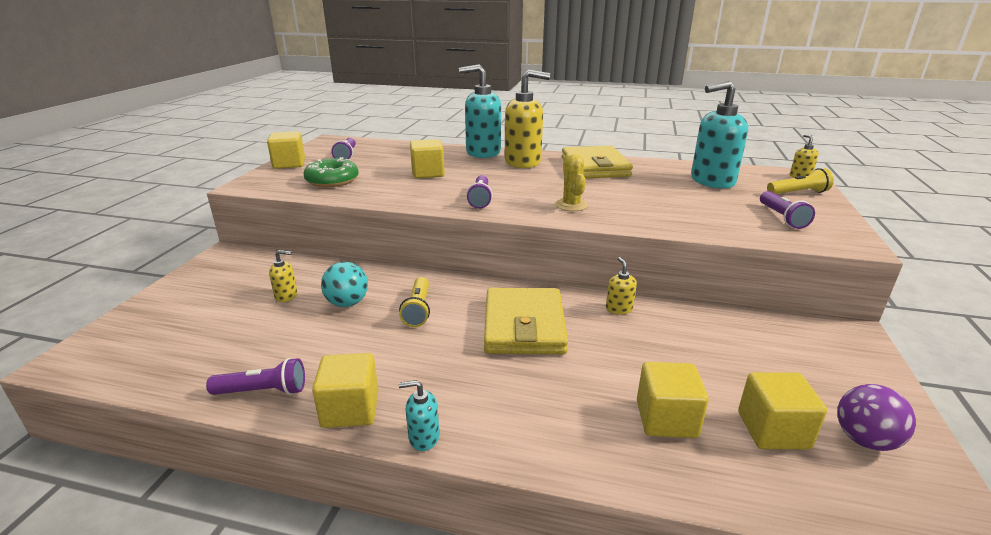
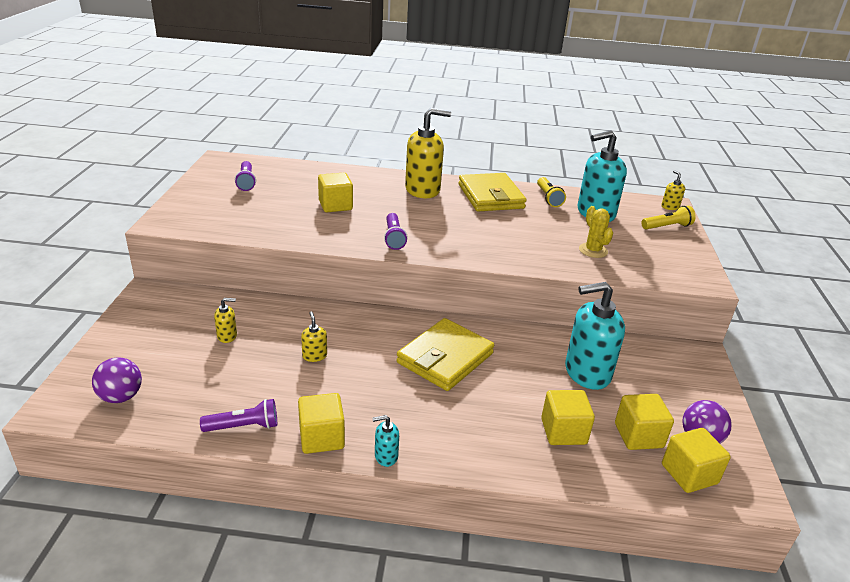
camera: 10 degrees left, 5 degrees up
(144, 352) = (121, 397): none -> purple ball
(289, 164) = (192, 194): yellow cube -> yellow cube (689, 474)
(332, 180) = (245, 216): green donut -> none
(347, 303) = (286, 342): turquoise ball -> none
(418, 310) = (351, 346): yellow flashlight -> yellow flashlight (548, 198)
(483, 152) = (381, 177): turquoise soap dispenser -> turquoise soap dispenser (587, 372)
(524, 326) = (445, 358): yellow wallet -> yellow wallet turned 45 degrees clockwise
(571, 205) = (476, 244): yellow cactus -> yellow cactus (593, 250)
(619, 308) = (521, 339): yellow soap dispenser -> yellow soap dispenser (314, 356)
(782, 218) = (652, 255): purple flashlight -> none

